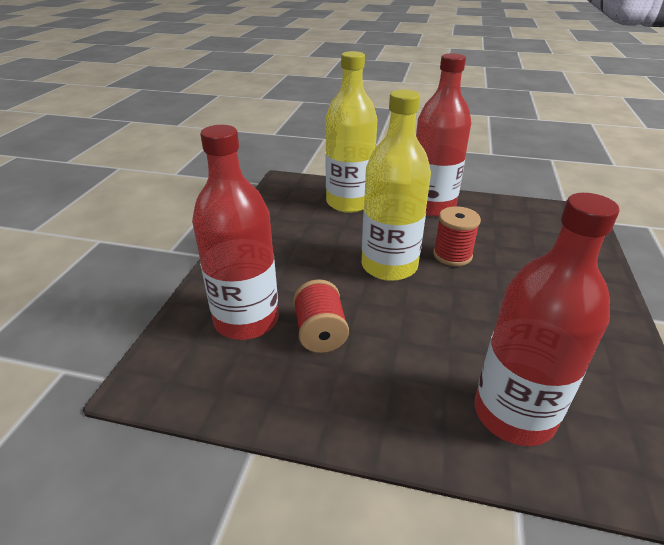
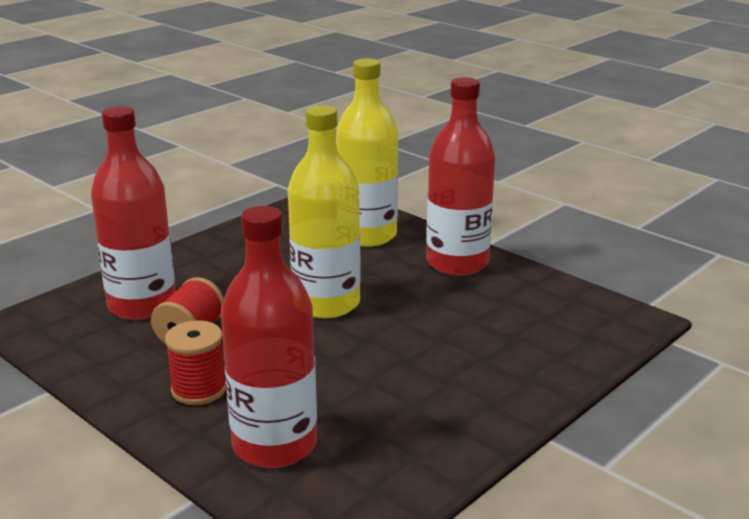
camera: 30 degrees right, 10 degrees down
(452, 255) = (407, 314): red spool -> red spool (199, 389)

